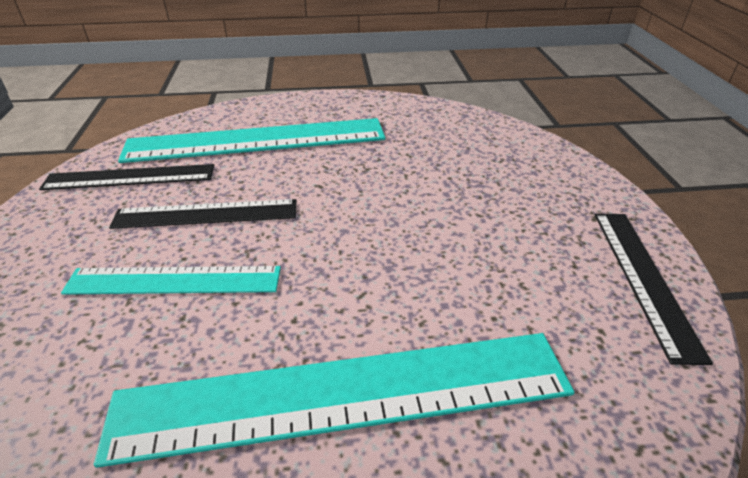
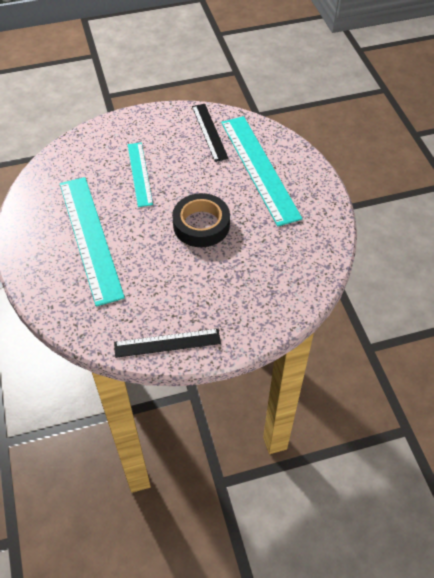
camera: 80 degrees right, 15 degrees up
(206, 214) = (185, 169): black ruler -> none
(358, 209) = (201, 225): none -> black tape

